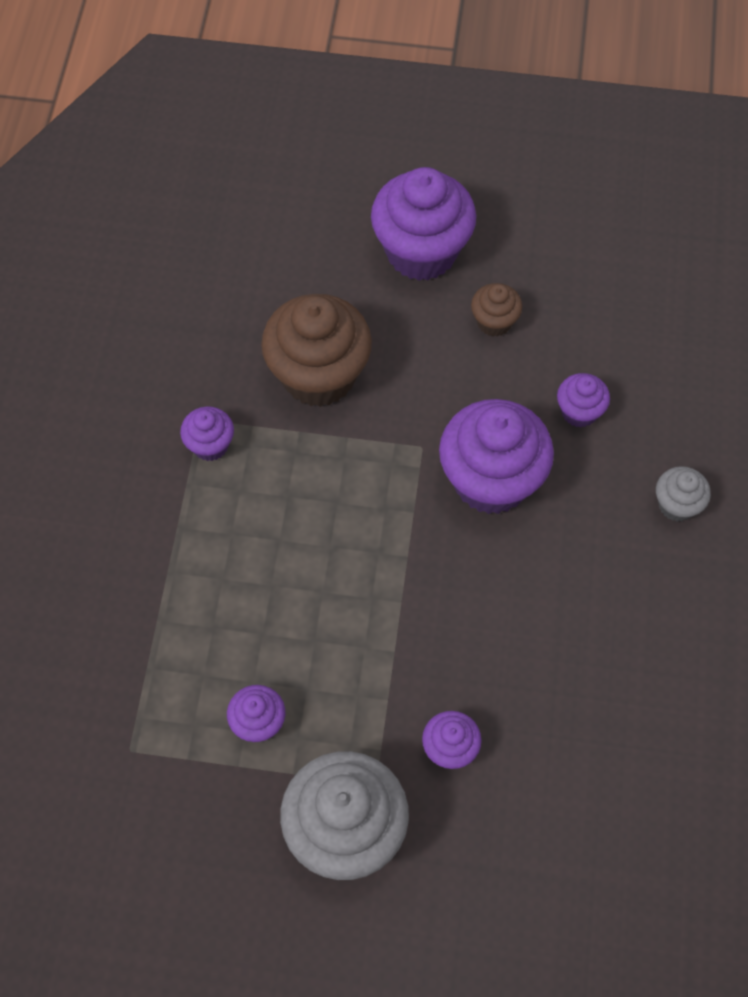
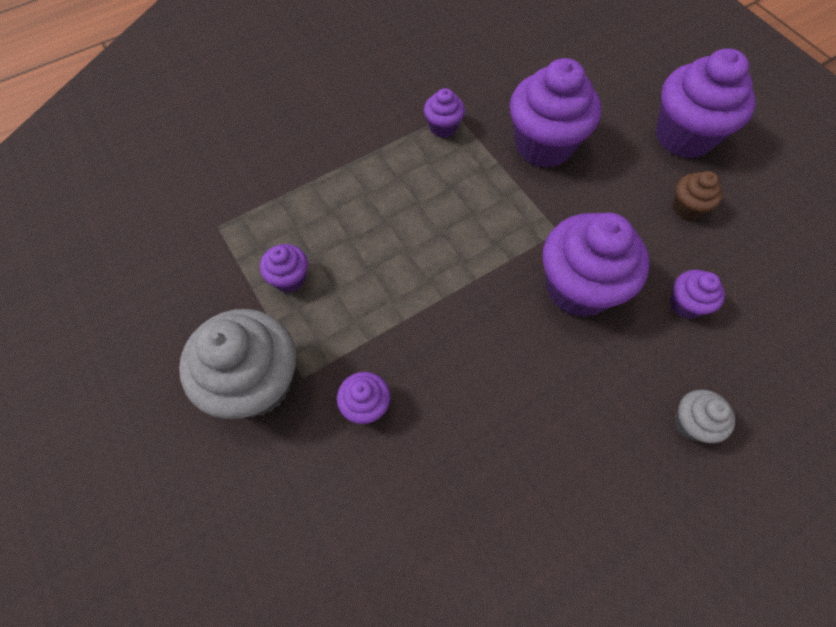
camera: 50 degrees right, 0 degrees up
(318, 375) = (544, 145): brown cupcake -> purple cupcake

